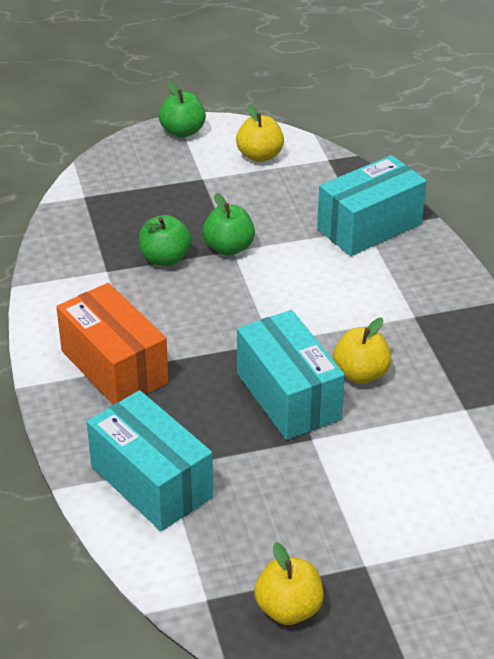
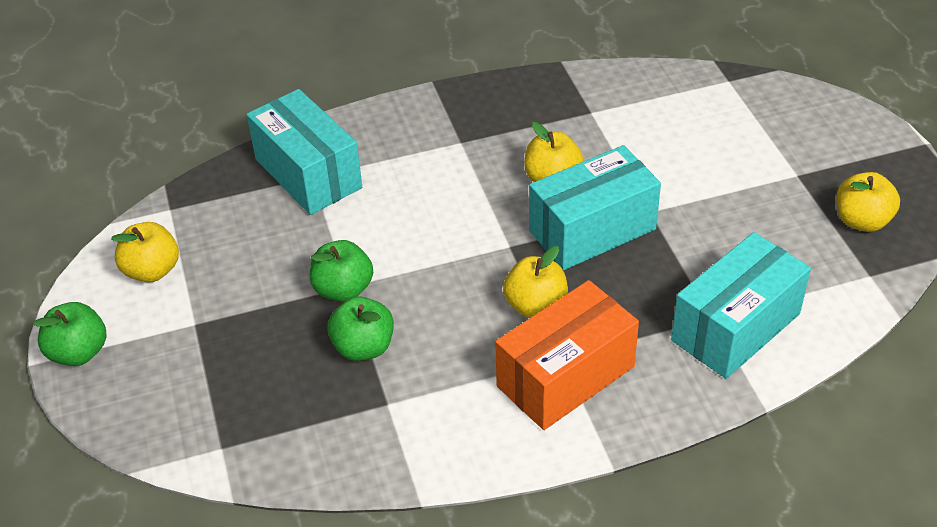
camera: 90 degrees left, 5 degrees up
(196, 354) = (536, 306): none -> yellow apple

